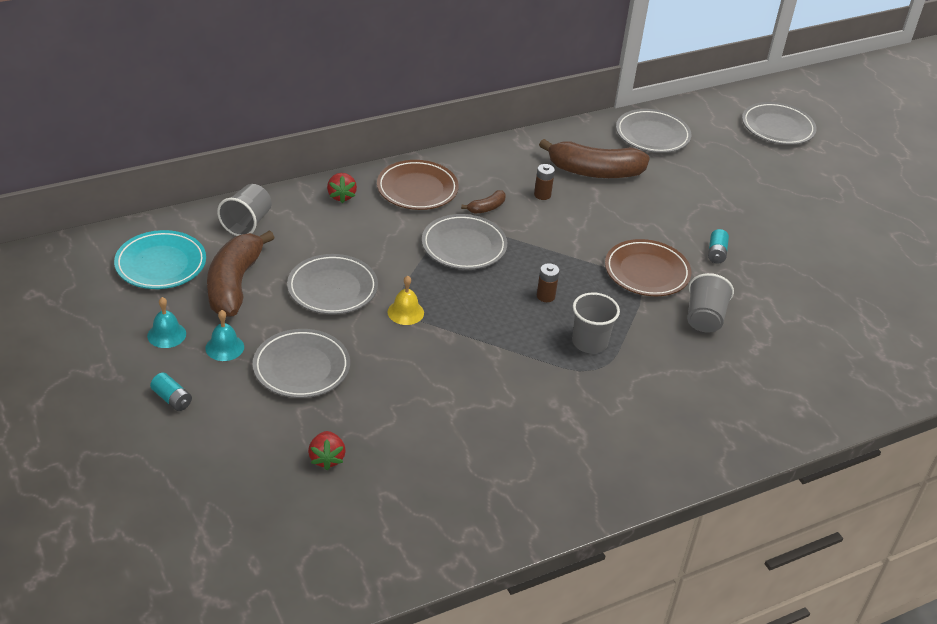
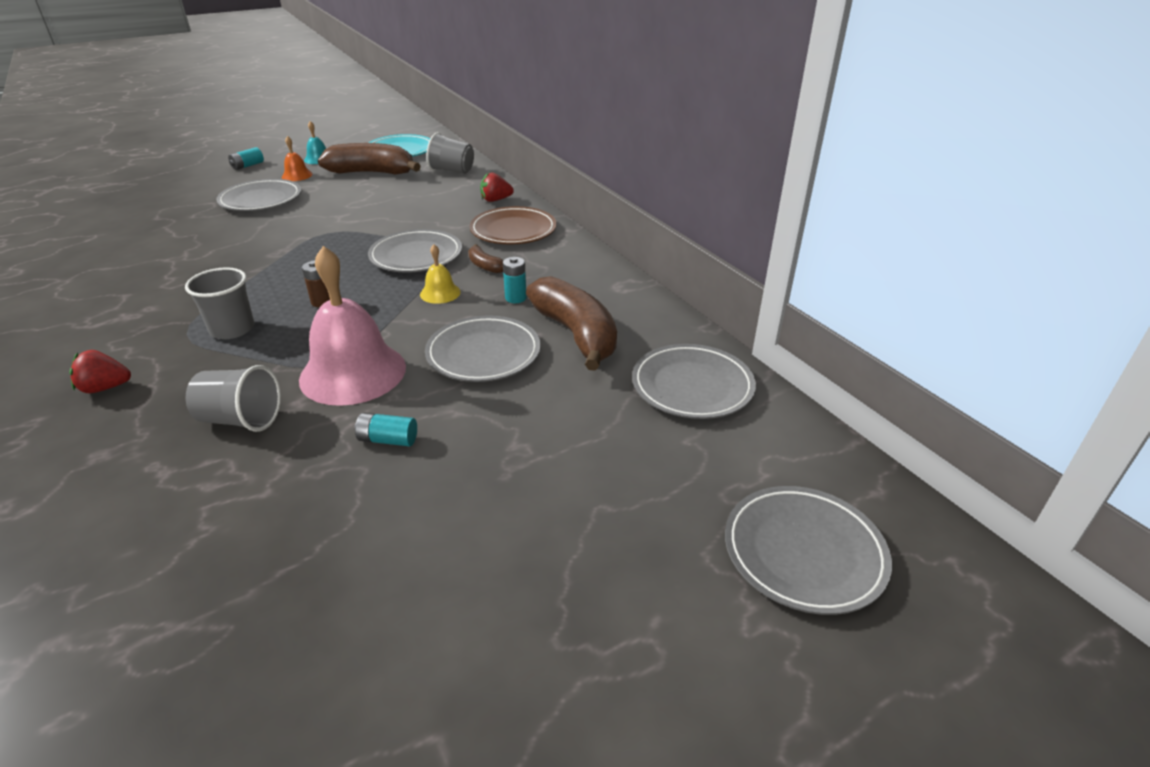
camera: 90 degrees right, 5 degrees down
(224, 347) = (297, 175): turquoise bell -> orange bell
(326, 458) = (149, 214): red strawberry -> red strawberry (105, 388)
(332, 288) = (359, 204): grey plate -> grey plate (483, 354)
(405, 312) = (317, 234): yellow bell -> yellow bell (440, 293)
(542, 195) = (515, 298): brown battery -> turquoise battery
(594, 172) = (576, 334): brown banana -> brown banana turned 150 degrees clockwise
(646, 272) = (353, 372): brown plate -> pink bell

